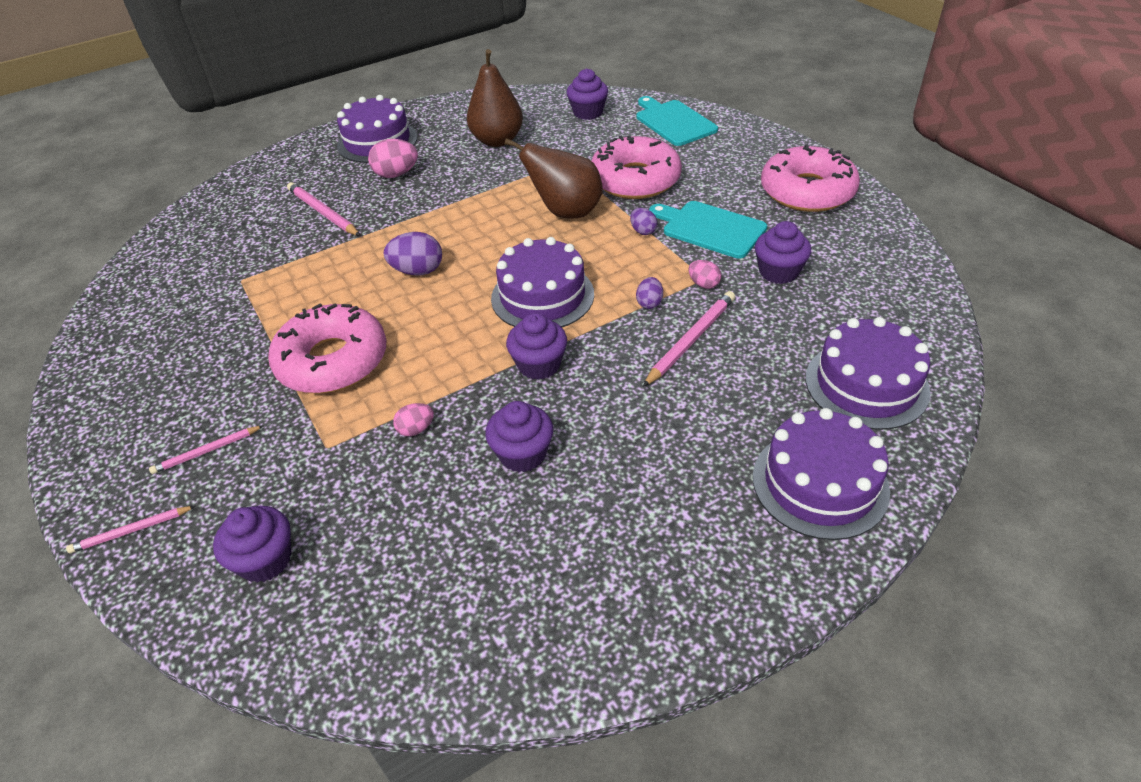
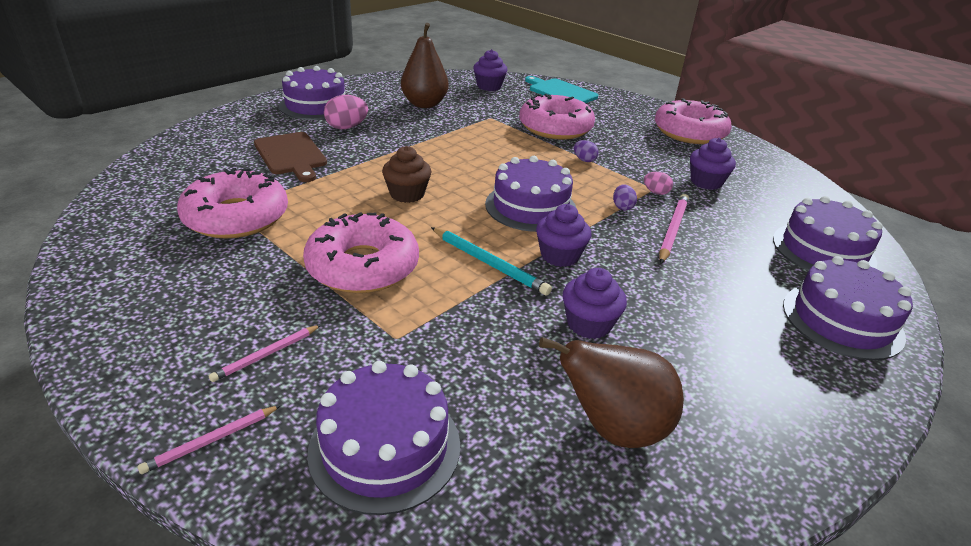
camera: 20 degrees left, 10 degrees down
(241, 290) = (236, 217): none -> pink donut
(265, 560) = (385, 447): purple cupcake -> purple cake
(323, 212) = (291, 155): pink pencil -> brown cutting board
(416, 429) = (478, 314): pink egg -> none
(417, 271) = (407, 194): purple egg -> brown cupcake
(458, 368) = (489, 263): none -> turquoise pencil
(566, 212) = (513, 149): brown pear -> brown pear (613, 428)
(710, 228) = (635, 157): turquoise cutting board -> none

